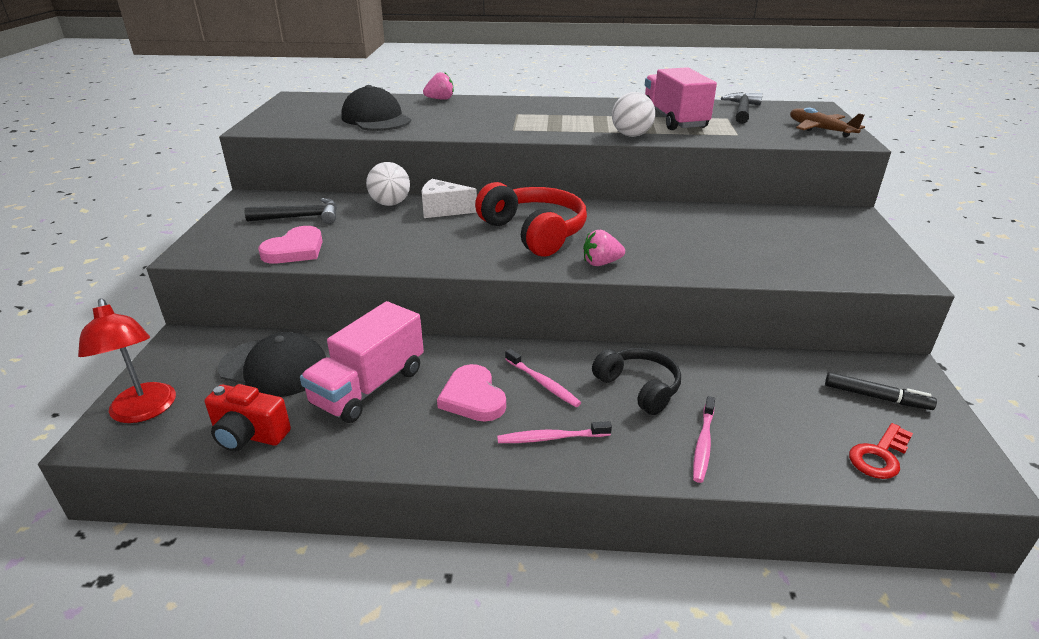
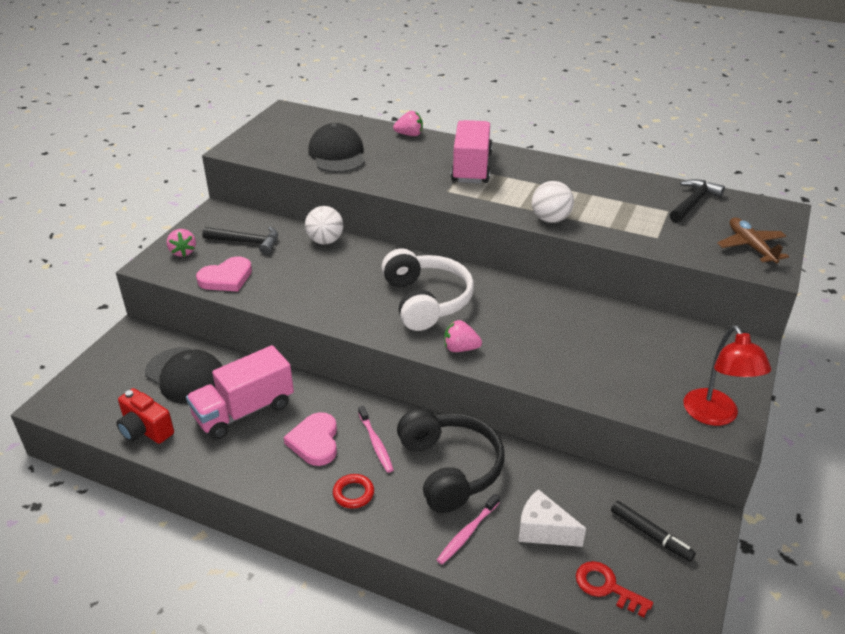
camera: 20 degrees right, 5 degrees up
(144, 411) = (86, 391): red lamp -> red lamp (715, 416)
(227, 236) = (183, 252): none -> pink strawberry
(443, 210) = (364, 258): white cheese -> white cheese (543, 531)
(534, 232) = (426, 301): red headphones -> white headphones
(551, 438) = (353, 493): pink toothbrush -> red ring
(638, 388) = (449, 469): black headphones -> black headphones, size x1.53
(674, 120) = (610, 204): pink truck -> pink truck (471, 168)
(879, 456) = (606, 587): red key -> red key turned 60 degrees clockwise

